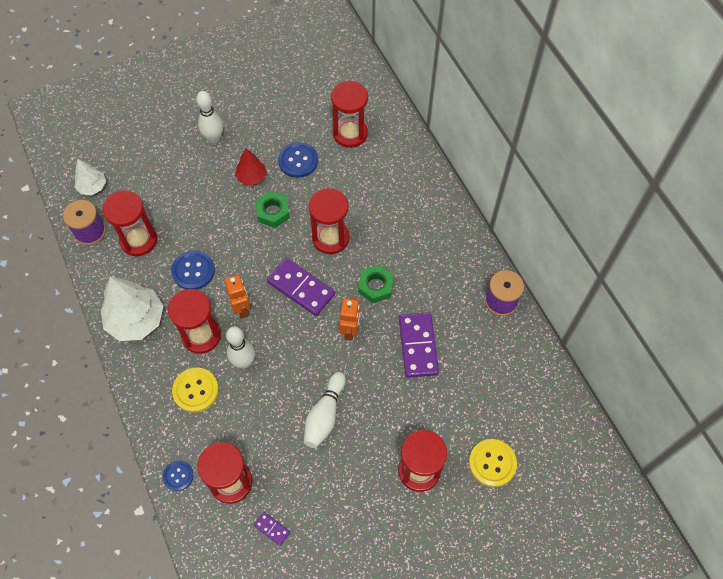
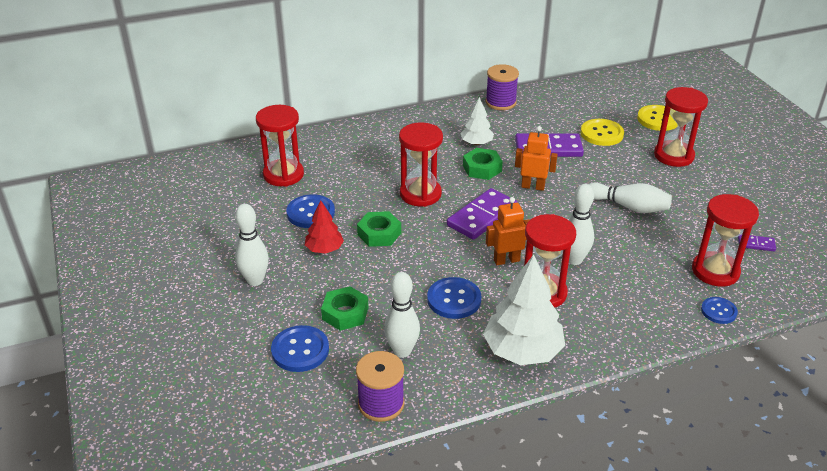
camera: 85 degrees left, 25 degrees down
(92, 187) = (302, 404): white tree -> white tree (476, 143)
(138, 240) = (402, 351): red hourglass -> white bowling pin
(141, 178) = (300, 350): none -> blue button
(178, 200) = (345, 313): none -> green nut
(195, 390) = (613, 297): yellow button -> yellow button (601, 134)
(272, 529) = (756, 244): purple domino -> purple domino turned 60 degrees clockwise

